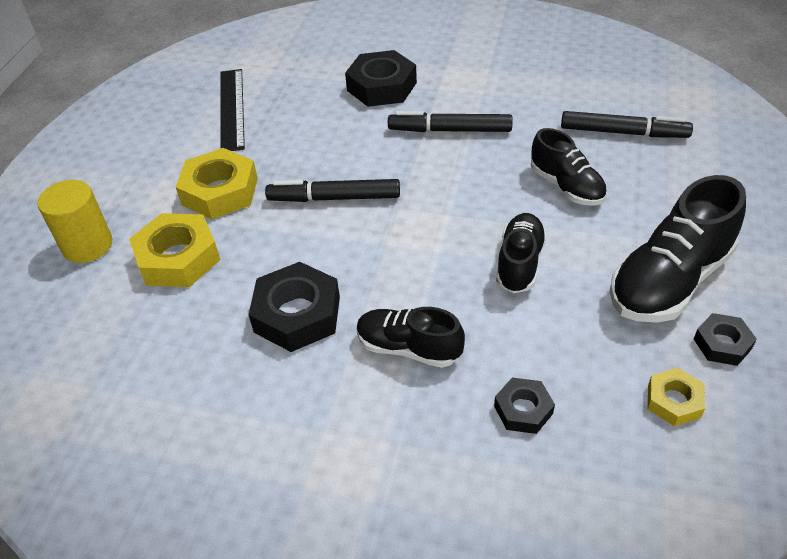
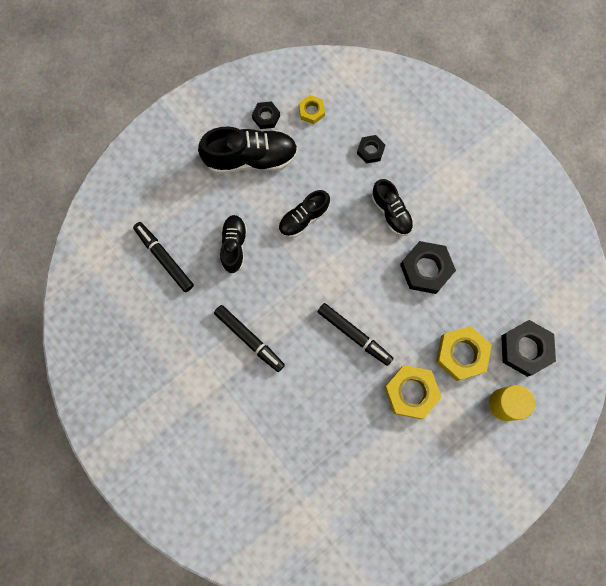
camera: 145 degrees left, 30 degrees up
(232, 109) = (357, 474): black ruler -> none
(381, 86) = (251, 417): black nut -> black nut (525, 349)

